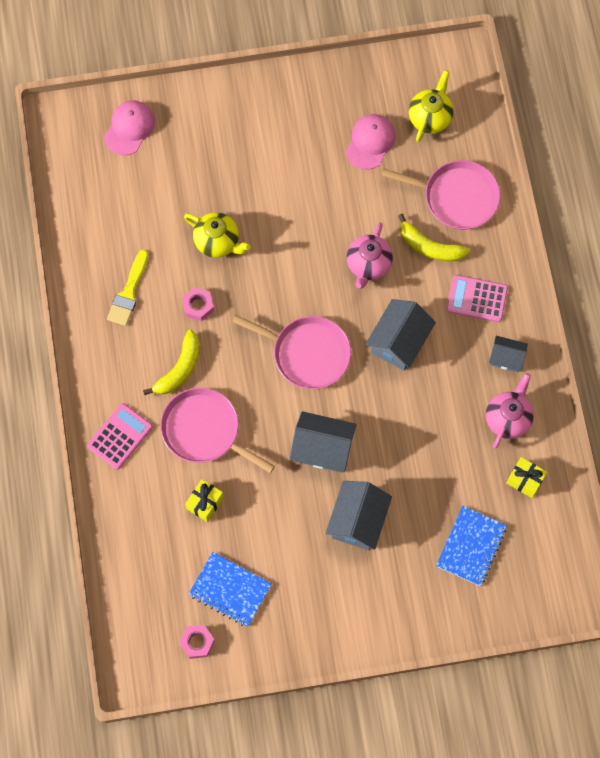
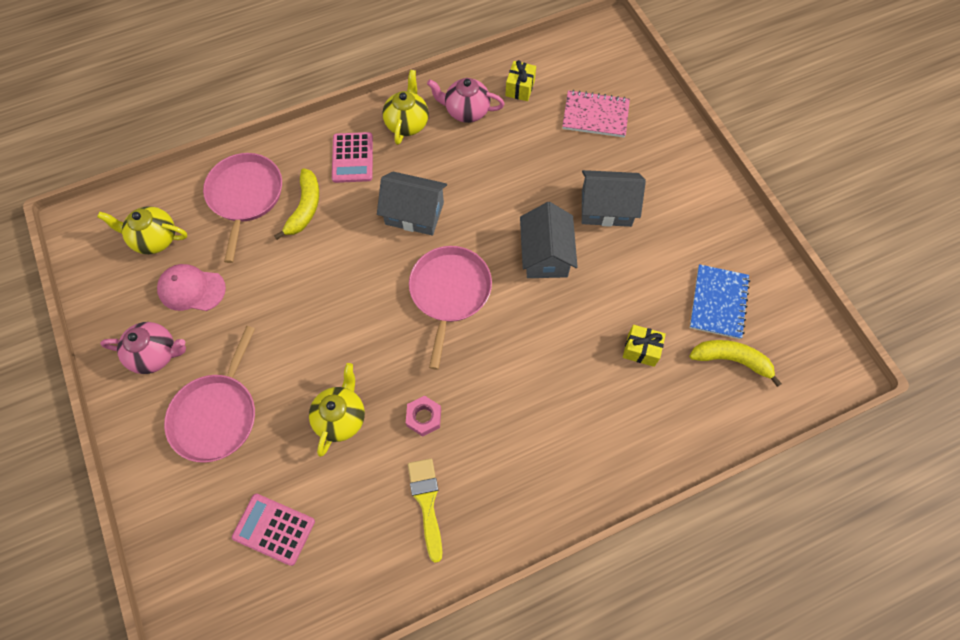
camera: 105 degrees left, 5 degrees down
(120, 436) = (600, 459): pink calculator -> pink calculator (274, 529)
(128, 293) = (426, 502): yellow brush -> yellow brush turned 105 degrees counterclockwise
(129, 128) = (206, 568): pink cap -> none
(179, 369) = (503, 417): yellow banana -> yellow banana (731, 360)
(197, 642) = (782, 319): pink nut -> none
(204, 431) = (564, 371): pink pan -> pink pan (217, 415)
(368, 265) = (336, 259): pink teapot -> pink teapot (156, 354)
(471, 546) = (595, 115): blue notebook -> pink notebook
(506, 358) = (407, 123): grey house -> yellow teapot

